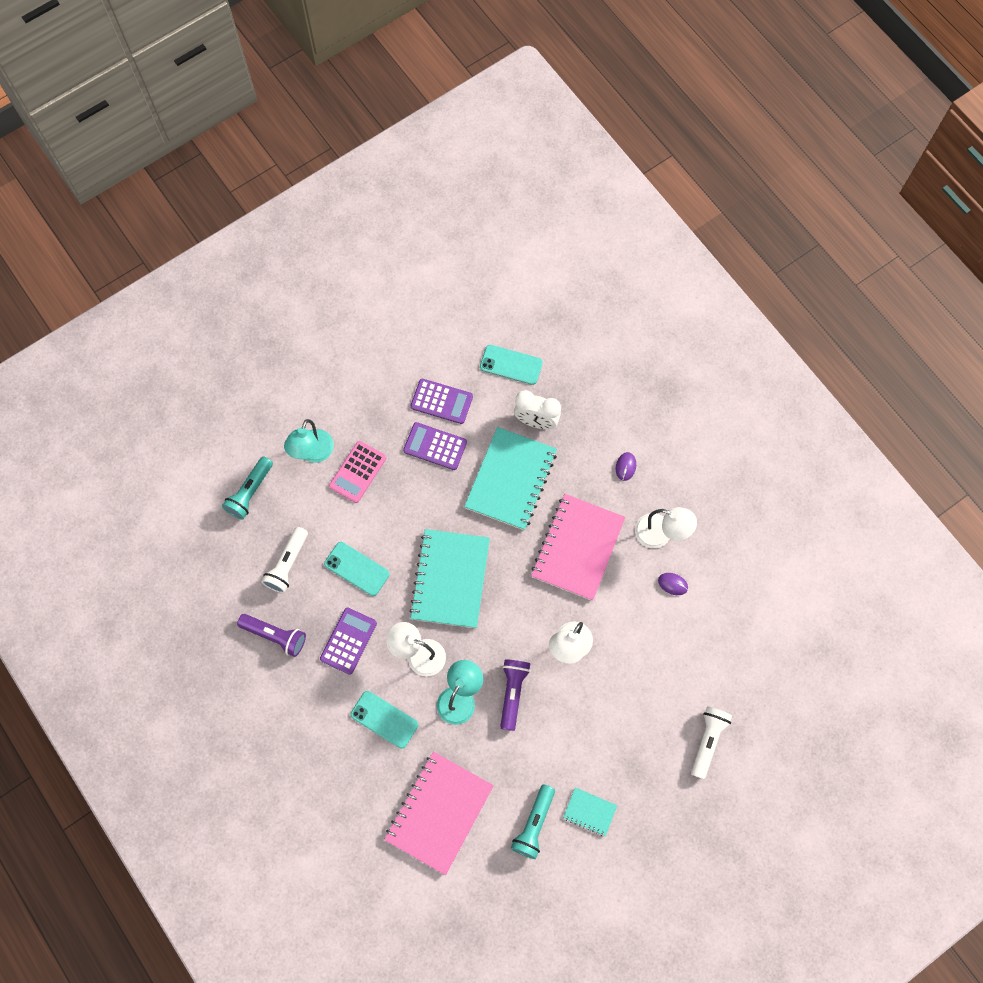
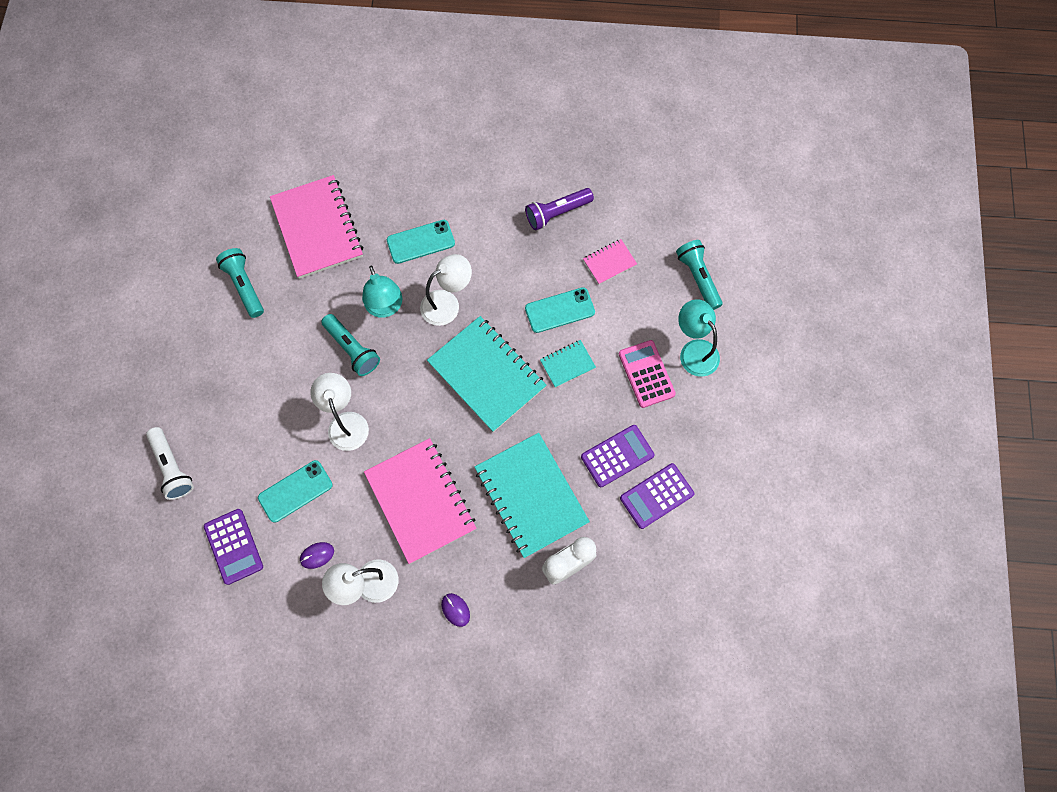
camera: 130 degrees right, 0 degrees up
(287, 564) = (609, 262): white flashlight -> pink notebook
(348, 641) = (505, 261): purple calculator -> purple calculator (233, 546)
(511, 365) = (643, 590): turquoise phone -> turquoise phone (295, 491)
(512, 693) = (352, 349): purple flashlight -> turquoise flashlight
(589, 812) = (213, 332): turquoise notebook -> turquoise notebook (567, 364)

